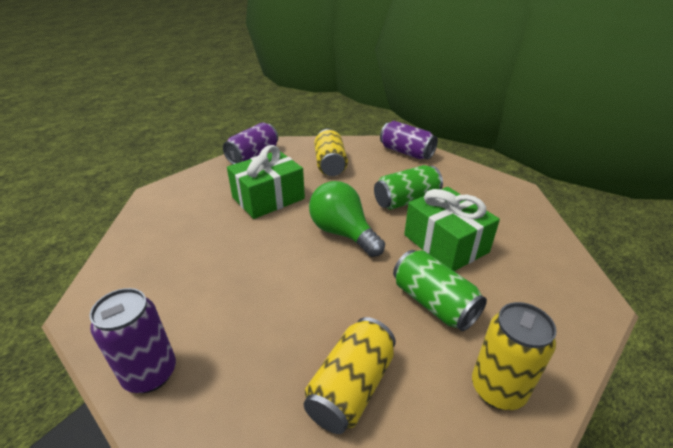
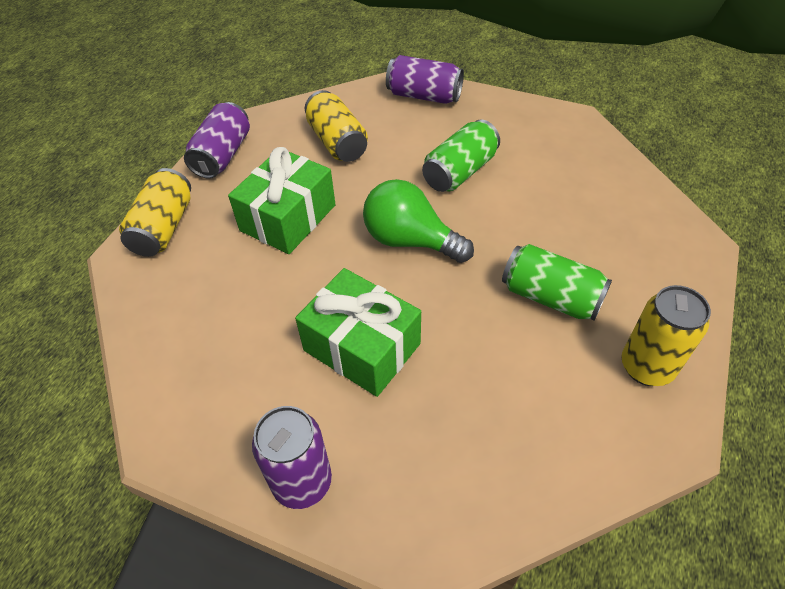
camera: 20 degrees left, 15 degrees up
(351, 387) = (515, 416): yellow can -> yellow can (164, 227)
(445, 243) = (530, 219): green gift -> green gift (362, 347)

